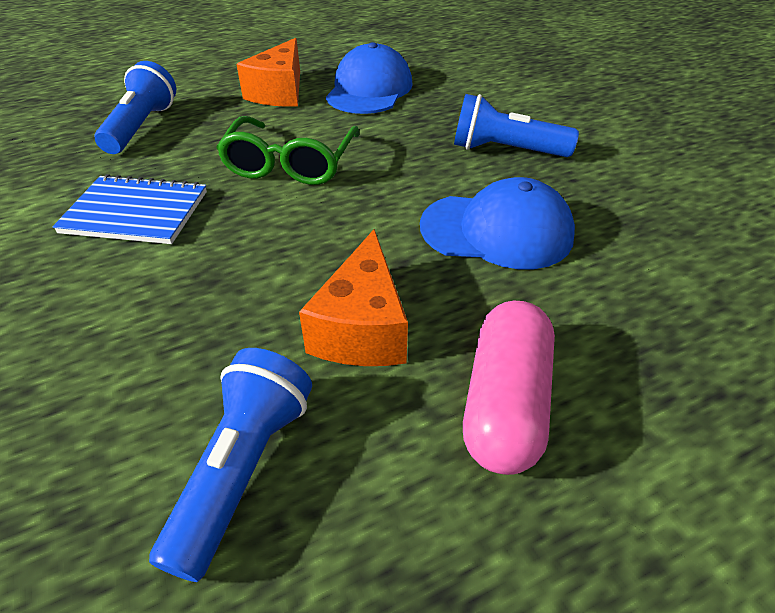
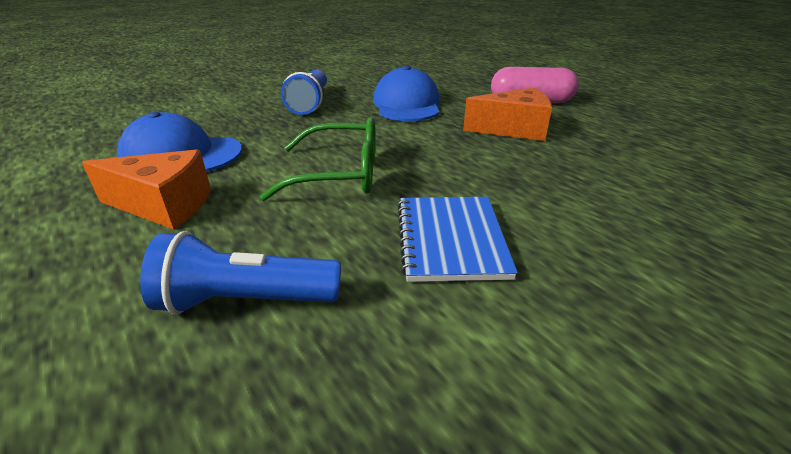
camera: 100 degrees left, 10 degrees down
(243, 469) = (625, 145): blue flashlight -> none

